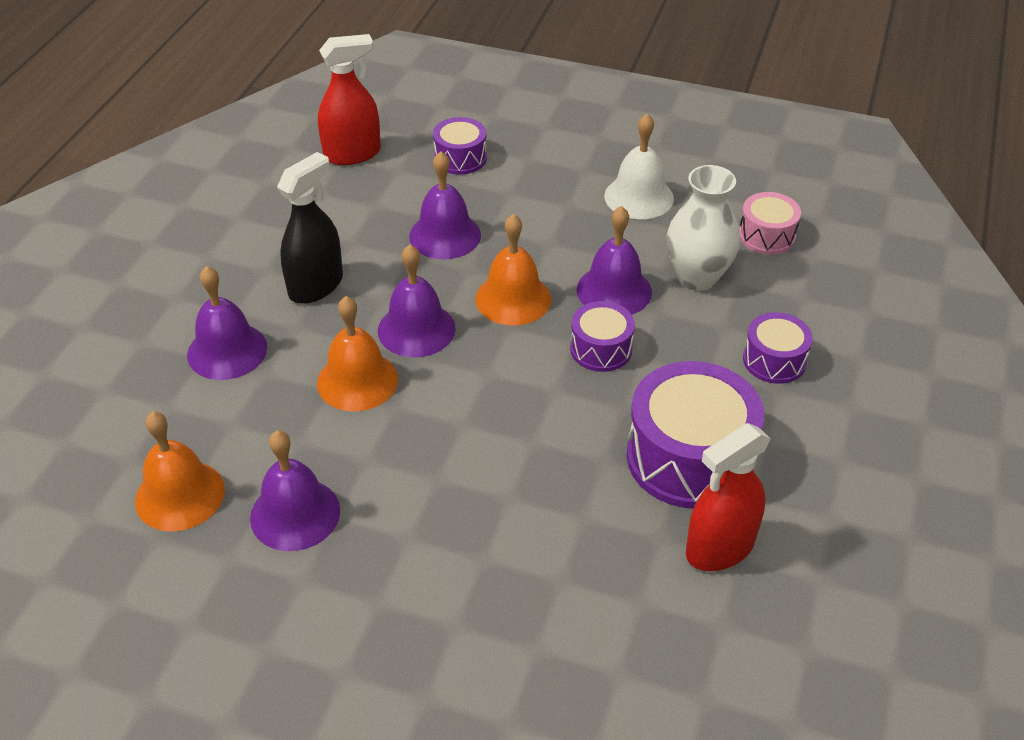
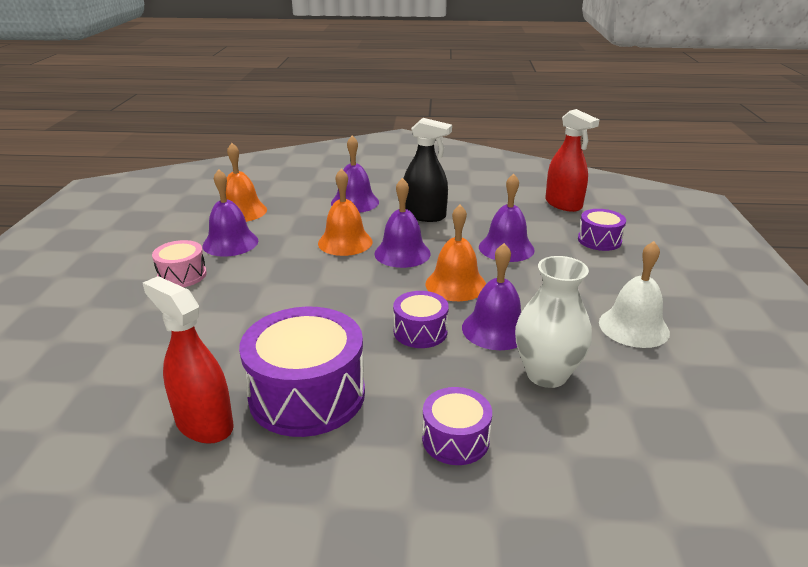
camera: 75 degrees right, 15 degrees down
(766, 235) = (649, 417): pink drum -> pink drum (182, 275)

